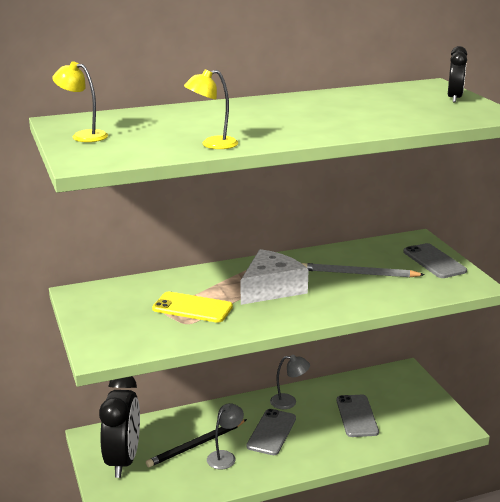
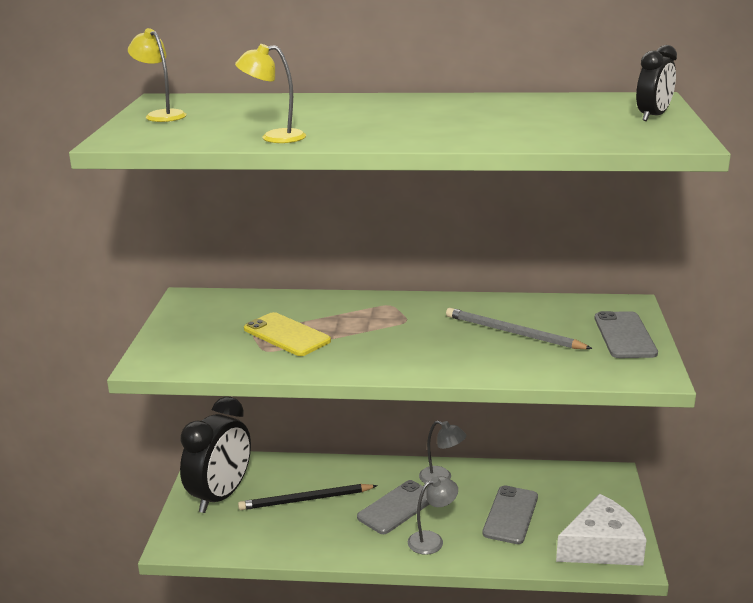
camera: 25 degrees right, 0 degrees up
(225, 456) = (327, 520): grey lamp -> grey lamp (432, 540)
(271, 288) = (392, 330): white cheese -> white cheese (601, 546)

